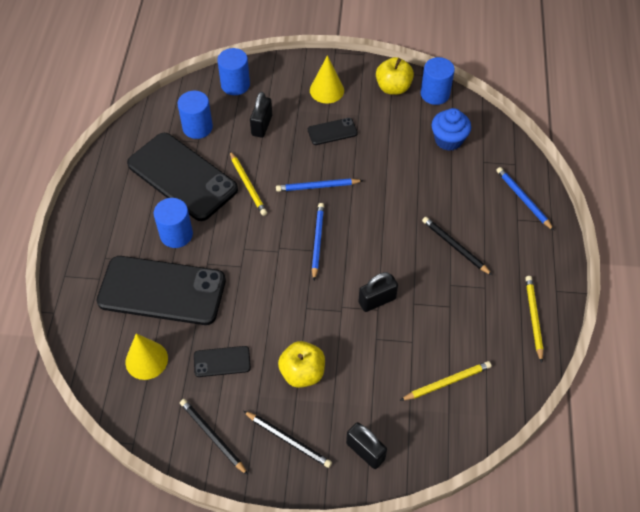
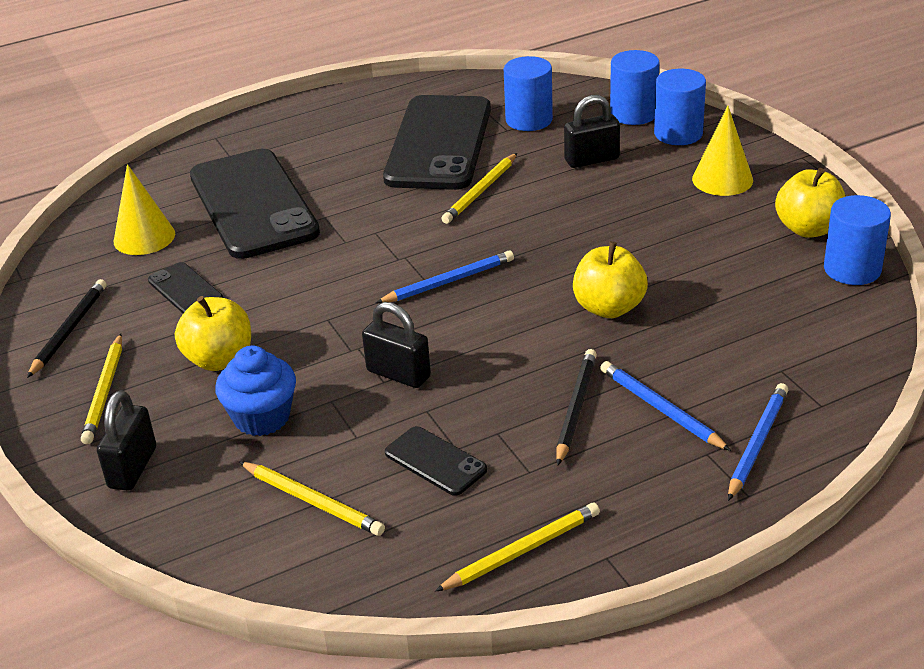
camera: 60 degrees right, 20 degrees down
(176, 234) = (346, 177): blue cylinder -> blue cylinder (678, 133)
(288, 440) = (104, 392): black pencil -> yellow pencil
(317, 186) = (542, 243): blue pencil -> blue pencil (661, 409)
(332, 131) = (654, 214): black phone -> black phone (435, 461)
(392, 192) = (609, 308): none -> yellow apple
(448, 140) = (778, 318): blue cupcake -> blue cupcake (262, 417)

